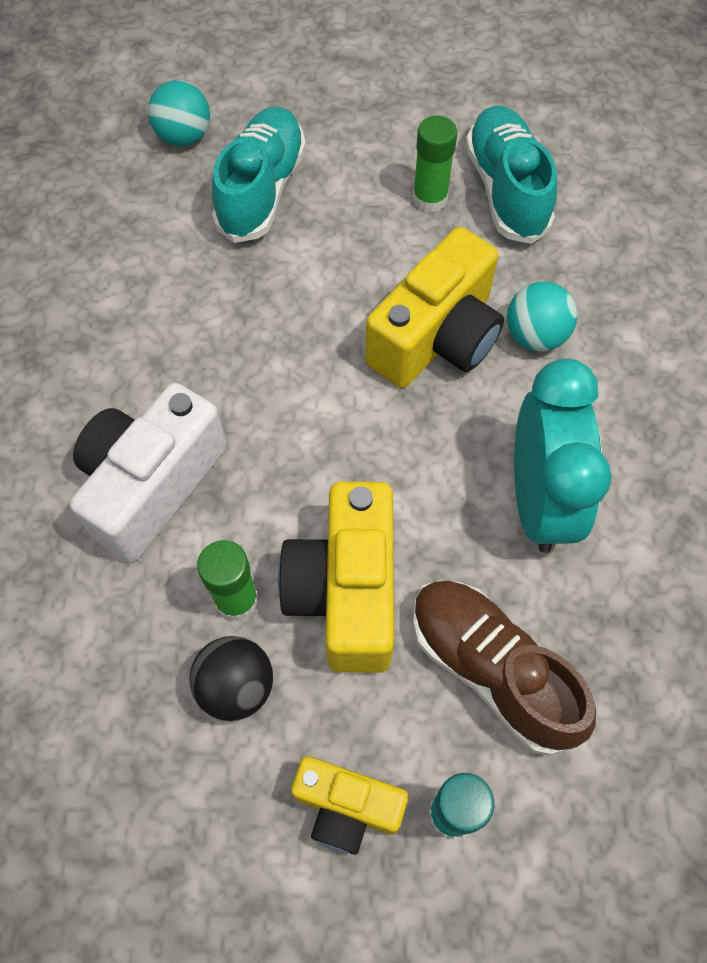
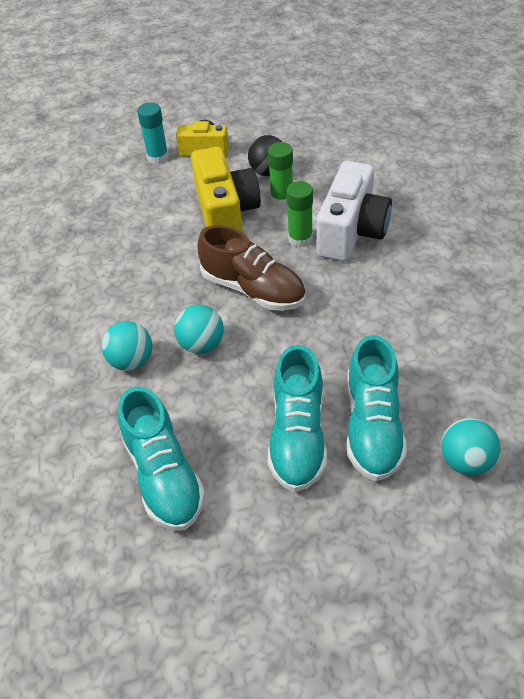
camera: 170 degrees right, 15 degrees down
(348, 198) = (298, 436): none -> turquoise shoe
(430, 198) = (228, 451): green glue stick -> green glue stick (300, 239)
(437, 338) = (201, 344): yellow camera -> turquoise ball
(492, 670) = (145, 201): brown shoe -> brown shoe (253, 289)
(538, 500) = (124, 271): turquoise clock -> none

